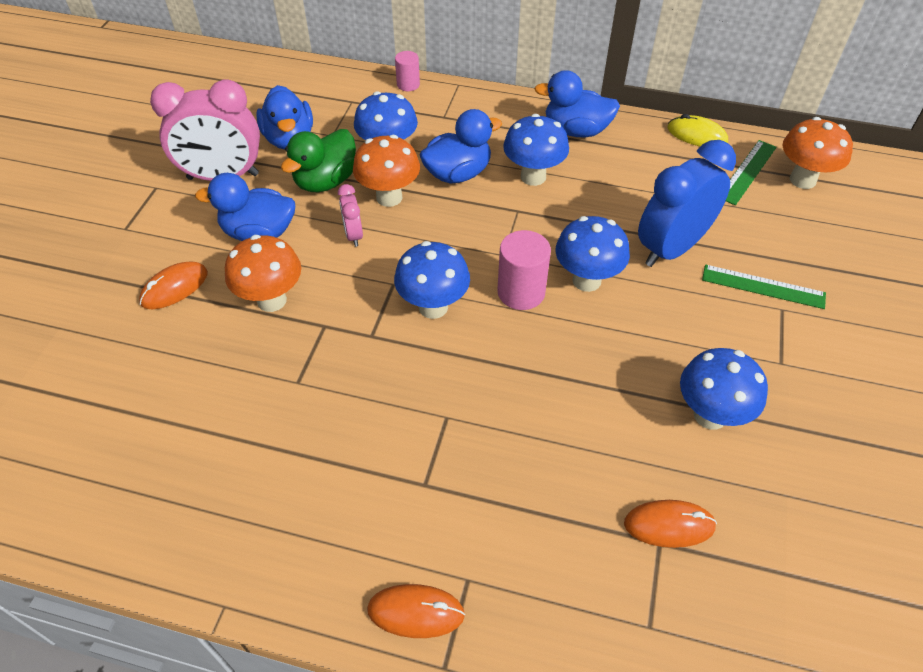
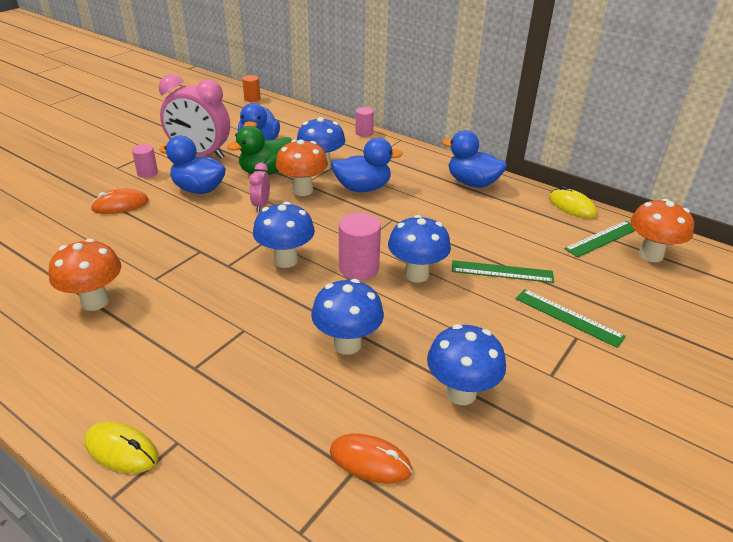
camera: 20 degrees right, 15 degrees down
(173, 226) = (147, 173): none -> pink cylinder
(229, 62) = (252, 99): none -> orange cylinder
(271, 300) = (176, 227): orange mushroom -> orange mushroom (95, 302)
(416, 612) = (121, 450): orange mouse -> yellow mouse
(533, 177) = (419, 202): blue mushroom -> blue mushroom (347, 344)
(671, 248) = (502, 272): blue clock -> green ruler

